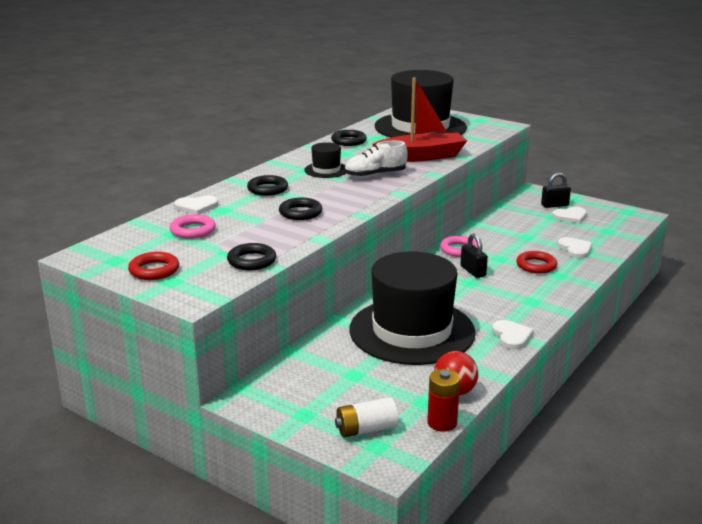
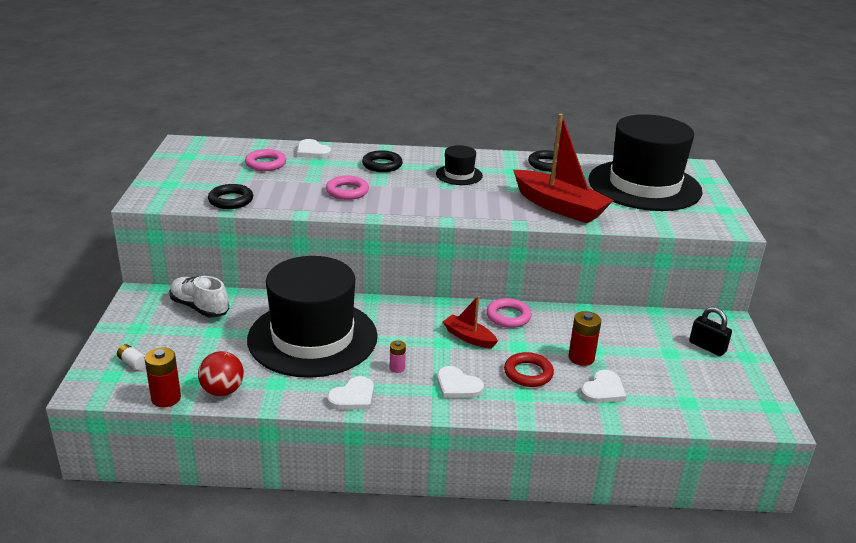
camera: 55 degrees right, 5 degrees up
(154, 270) = (182, 173): red ring -> none
(300, 213) = (347, 191): black ring -> pink ring
(366, 429) = (133, 363): white battery -> white battery, size x0.58
(375, 175) = (477, 198): white shoe -> white shoe (200, 307)
(473, 271) = (469, 337): black padlock -> red boat
(488, 309) = (397, 368): none -> pink battery
(533, 244) = (581, 358): none -> red battery
(570, 216) = (690, 366): white heart -> white heart (457, 385)

